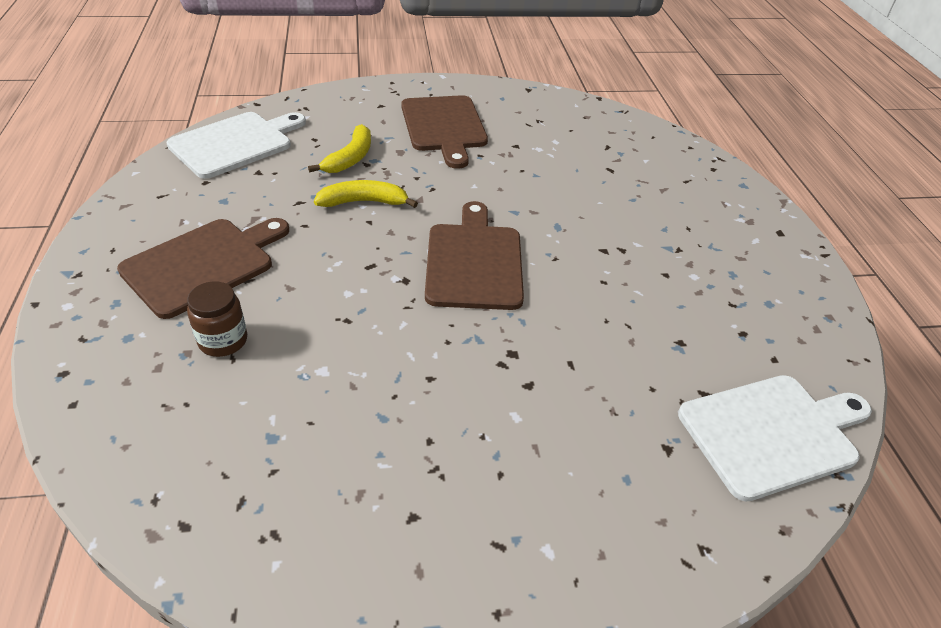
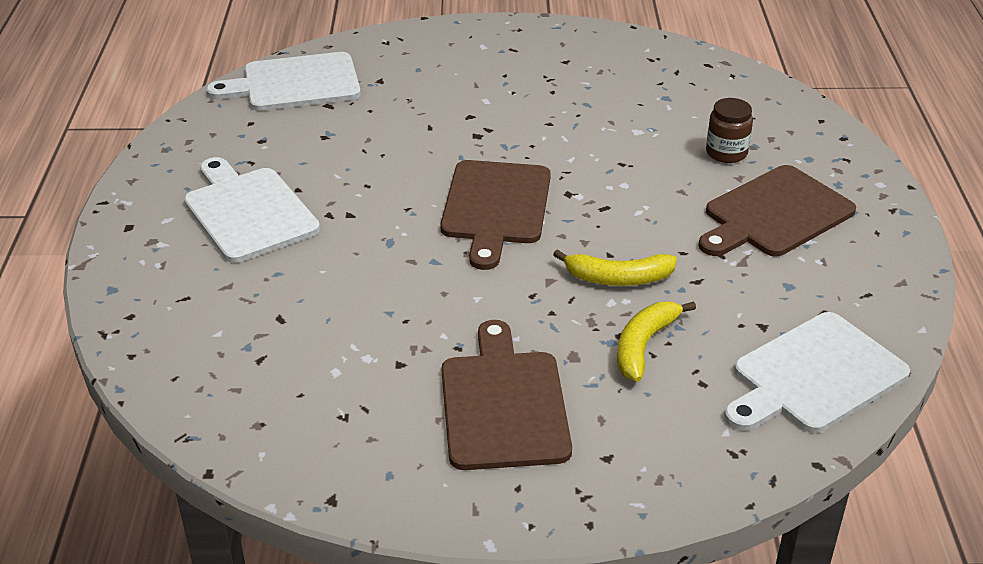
camera: 170 degrees left, 5 degrees down
(693, 249) = (248, 212): none -> white cutting board

